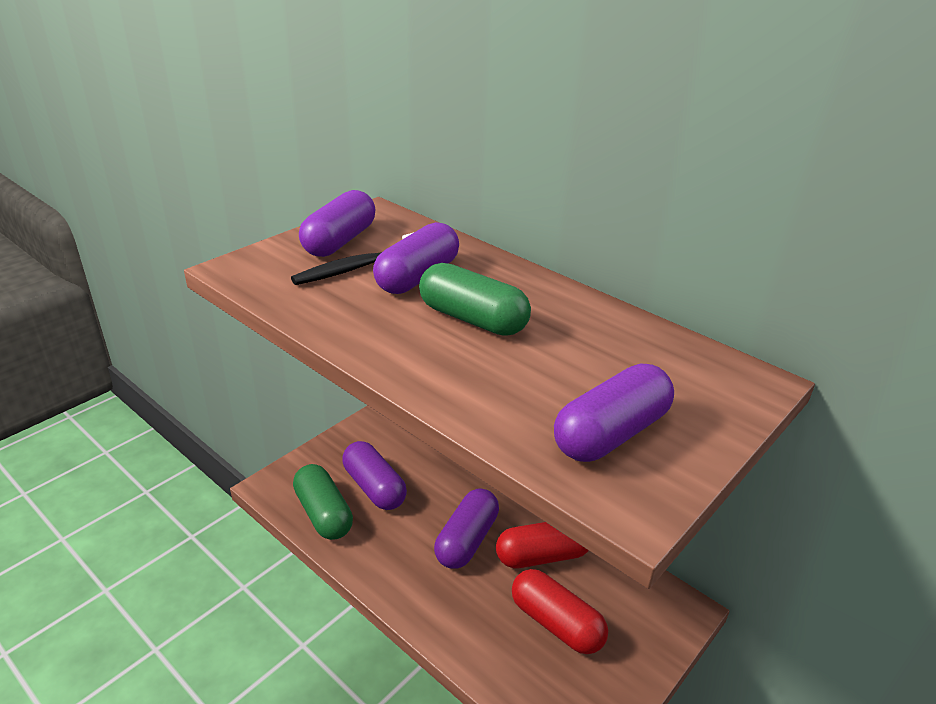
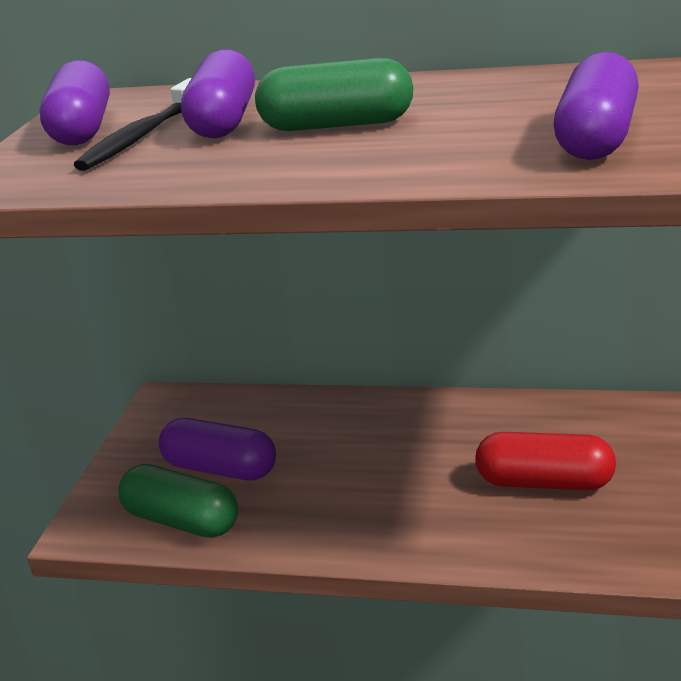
camera: 25 degrees left, 5 degrees down
(467, 540) = (379, 462): purple capsule -> none
(542, 556) = (474, 436): red capsule -> none

